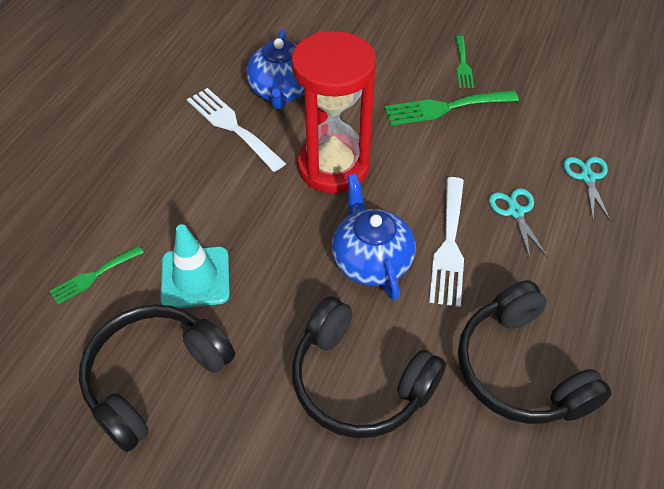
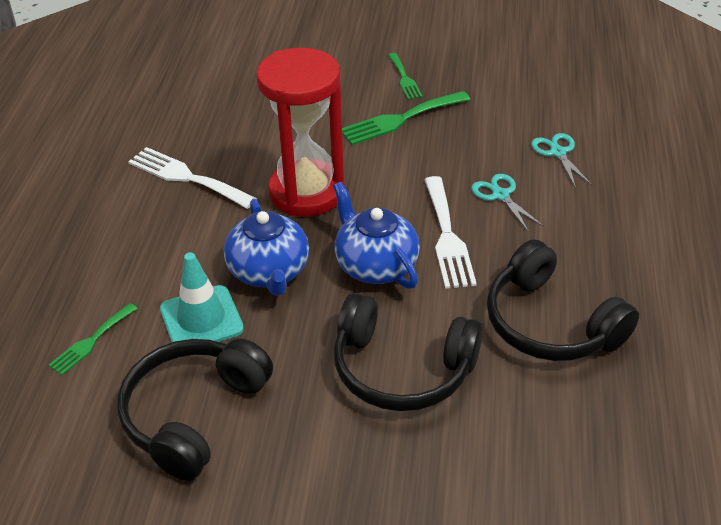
camera: 15 degrees left, 10 degrees down
(282, 91) = (227, 135): blue teapot -> blue teapot (269, 272)

